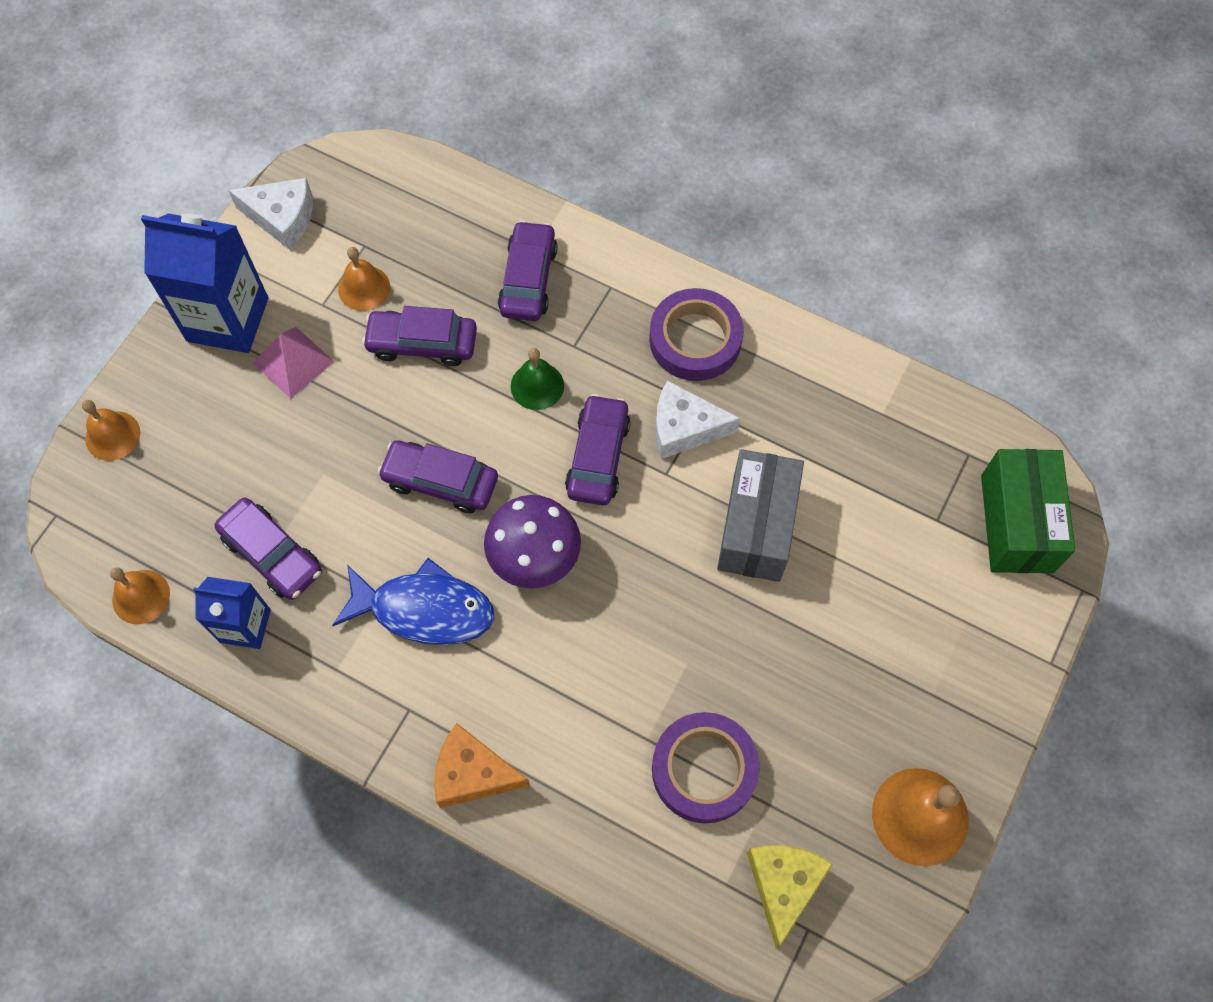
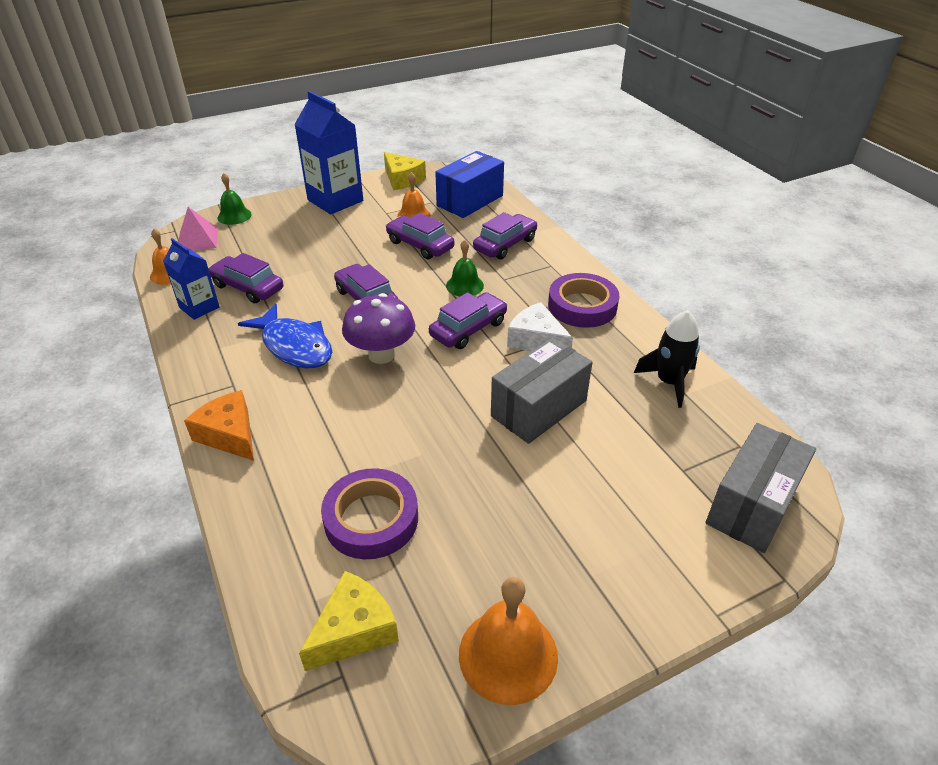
camera: 35 degrees right, 25 degrees down
(112, 435) = (234, 216): orange bell -> green bell
(272, 554) = (248, 287): purple car -> purple car turned 135 degrees clockwise
(282, 218) = (402, 179): white cheese -> yellow cheese
(293, 362) = (347, 226): pink pyramid -> pink pyramid (197, 239)
(415, 214) = (470, 201): none -> blue box
(857, 406) = (669, 382): none -> black rocket
(1017, 523) = (752, 505): green box -> grey box

